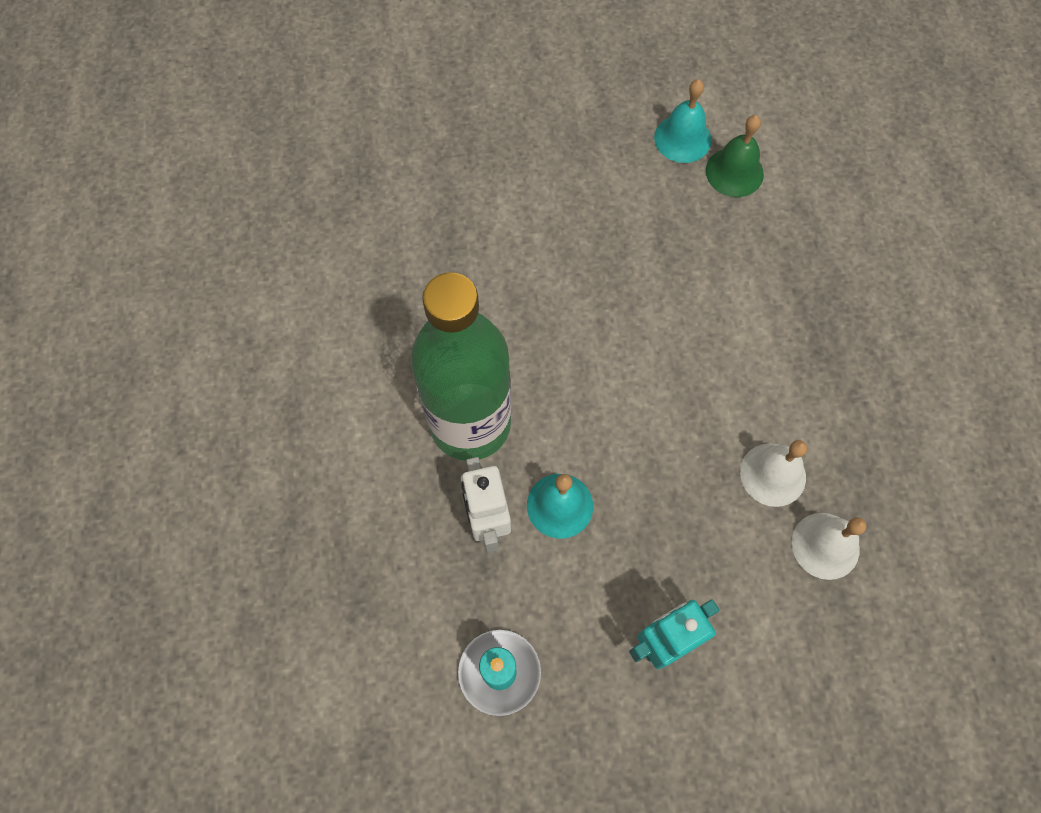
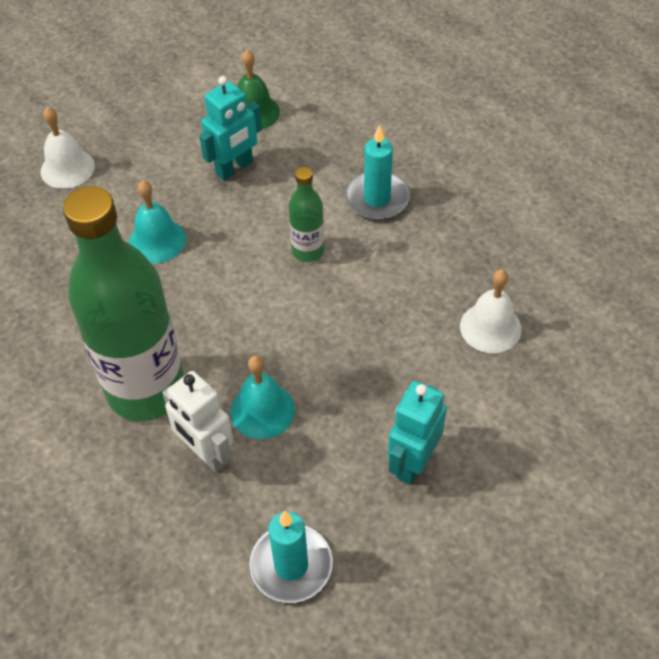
camera: 30 degrees left, 15 degrees down
(679, 228) = (234, 168): none -> turquoise robot
(682, 138) = (198, 108): turquoise bell -> turquoise bell (157, 240)
(697, 360) = (308, 251): none -> green bottle
(773, 474) = (418, 299): white bell -> white bell (67, 168)
(799, 339) = (377, 199): none -> turquoise candle

